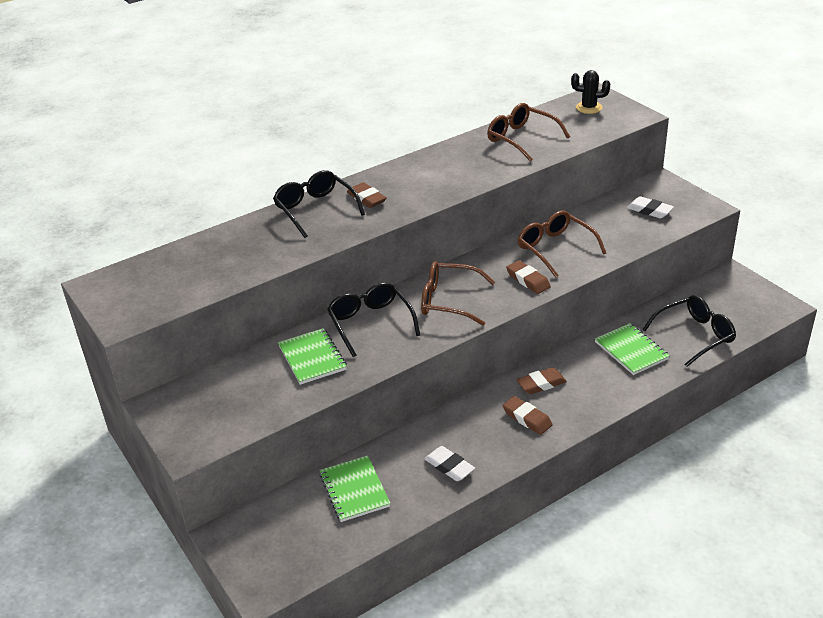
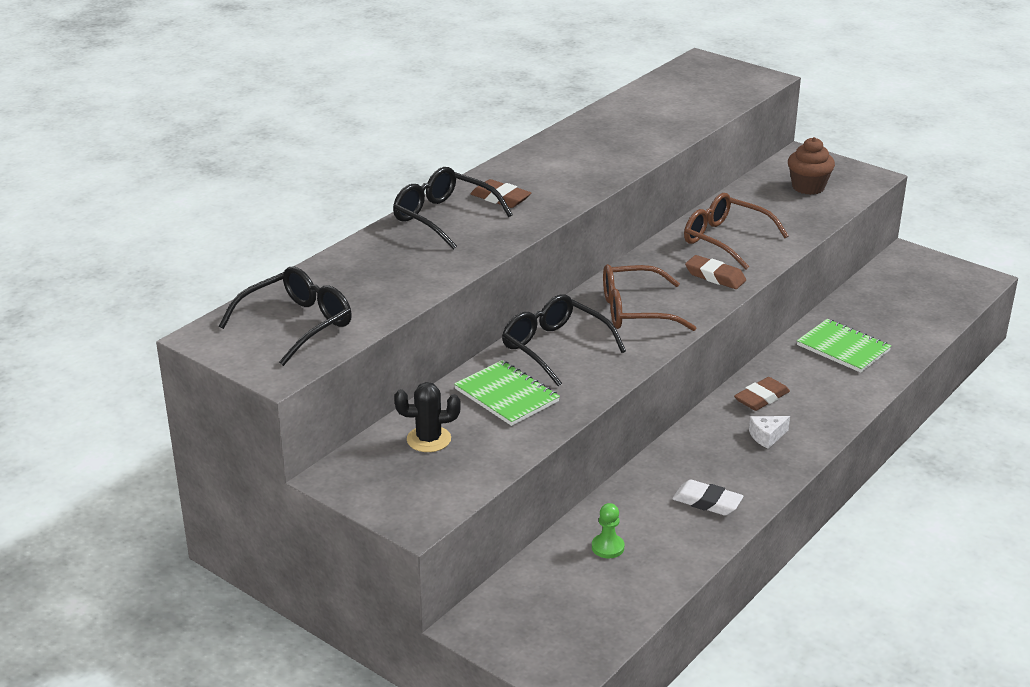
camera: 20 degrees left, 5 degrees down
(354, 490) = (607, 547): green notebook -> green pawn
(521, 139) = (645, 115): brown glasses -> none
(527, 418) = (767, 436): brown eraser -> white cheese
(589, 108) = (702, 75): black cactus -> black cactus (429, 439)
(649, 210) = (808, 187): white eraser -> brown cupcake
(695, 335) = (904, 322): black glasses -> black glasses (297, 324)

